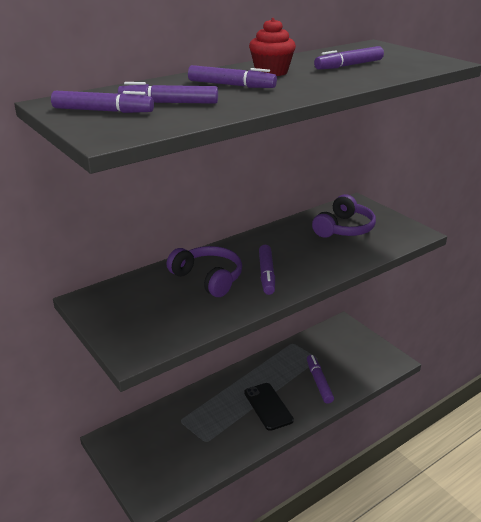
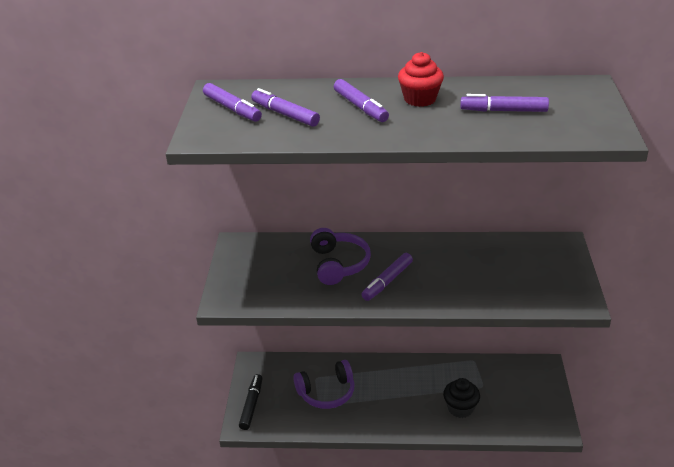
camera: 40 degrees right, 5 degrees up
(142, 477) = (251, 405): none -> black marker
(268, 406) = (394, 404): black phone -> none
(319, 382) = (460, 408): purple marker -> black cupcake
(344, 228) = (513, 266): purple headphones -> purple headphones (326, 392)

